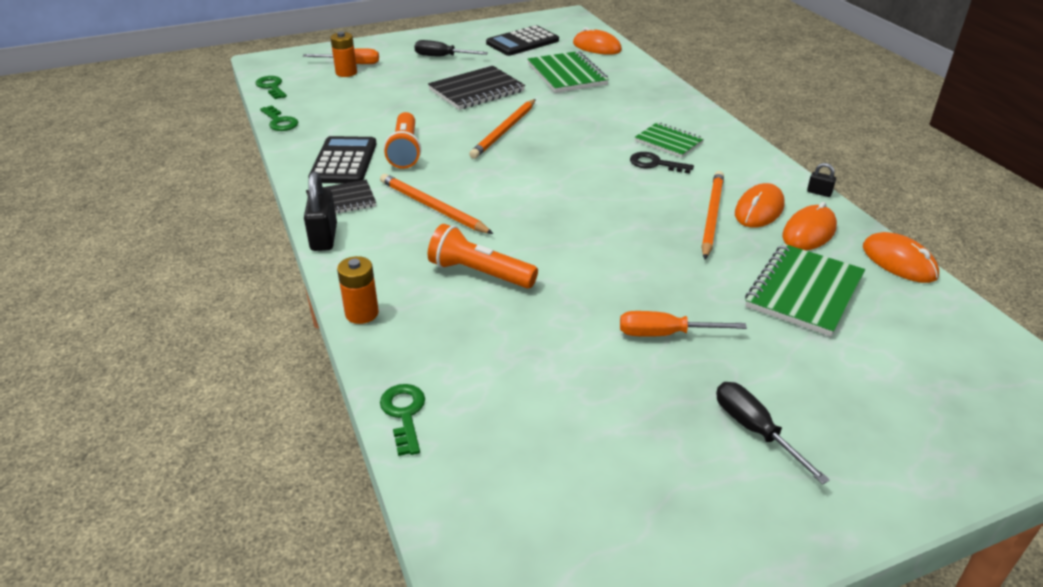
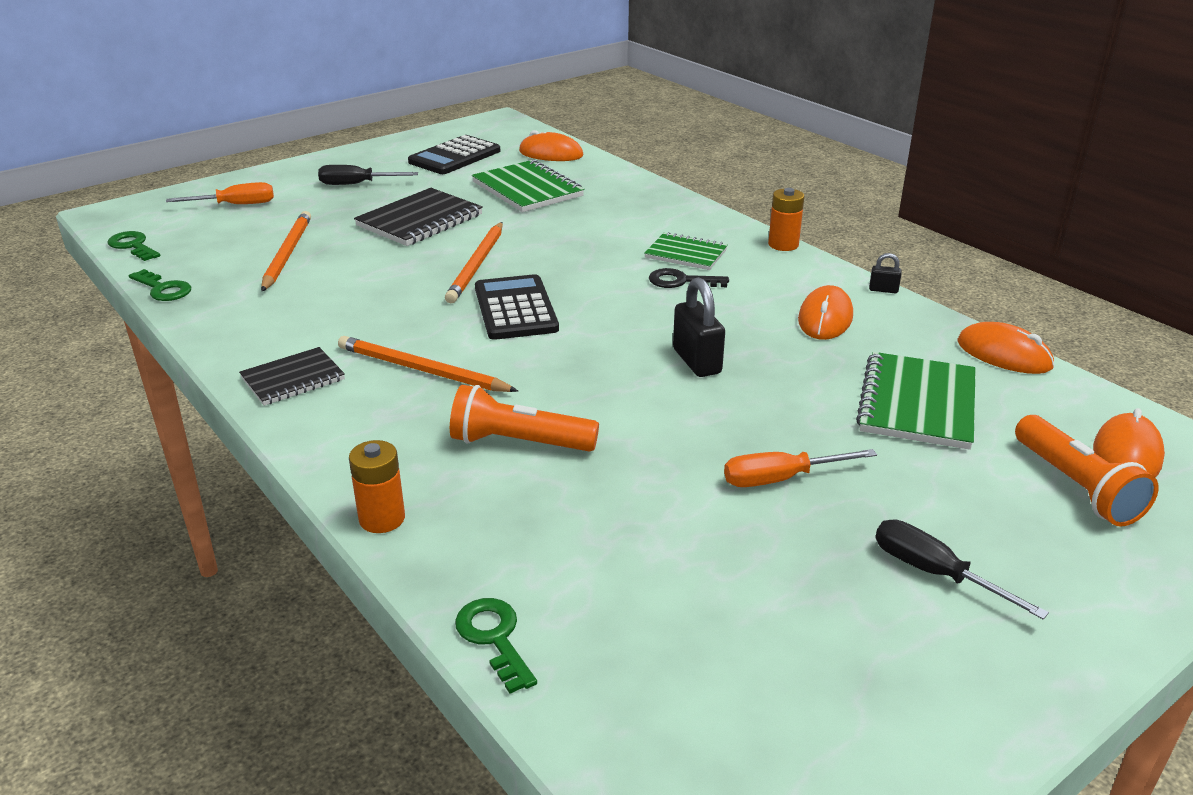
camera: 15 degrees left, 5 degrees down
(324, 237) = (288, 429): black padlock -> black padlock (696, 361)
(344, 161) = (276, 328): black calculator -> black calculator (515, 309)
(346, 73) = (233, 217): orange battery -> orange battery (783, 245)
(405, 151) = (355, 305): orange flashlight -> orange flashlight (1076, 486)
(711, 216) = (774, 333): orange pencil -> orange pencil (287, 254)
(808, 232) = (892, 335): orange mouse -> orange mouse (1126, 455)

